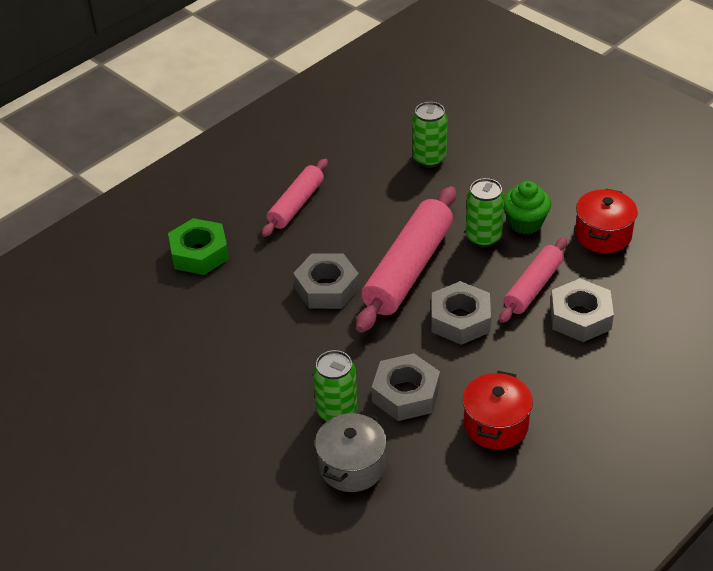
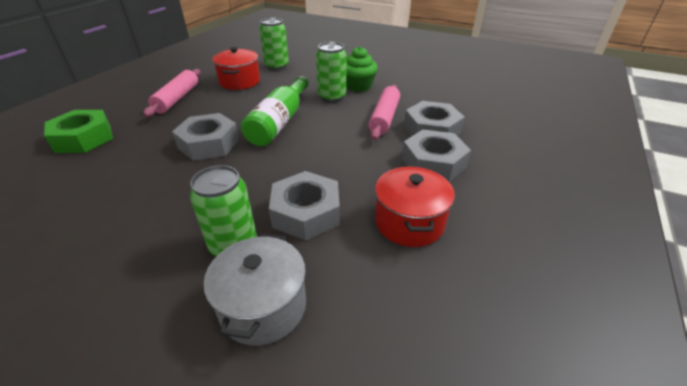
camera: 20 degrees left, 5 degrees down
(408, 269) = (279, 122): pink rolling pin -> green bottle
(460, 320) = (336, 146): grey nut -> grey nut (433, 163)
(603, 235) = (416, 85): red pot -> red pot (239, 82)

